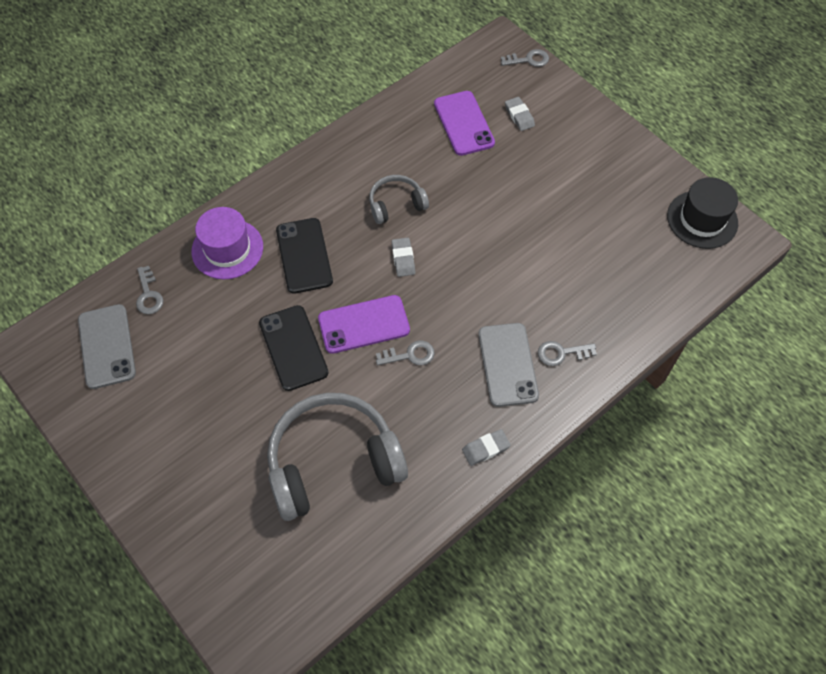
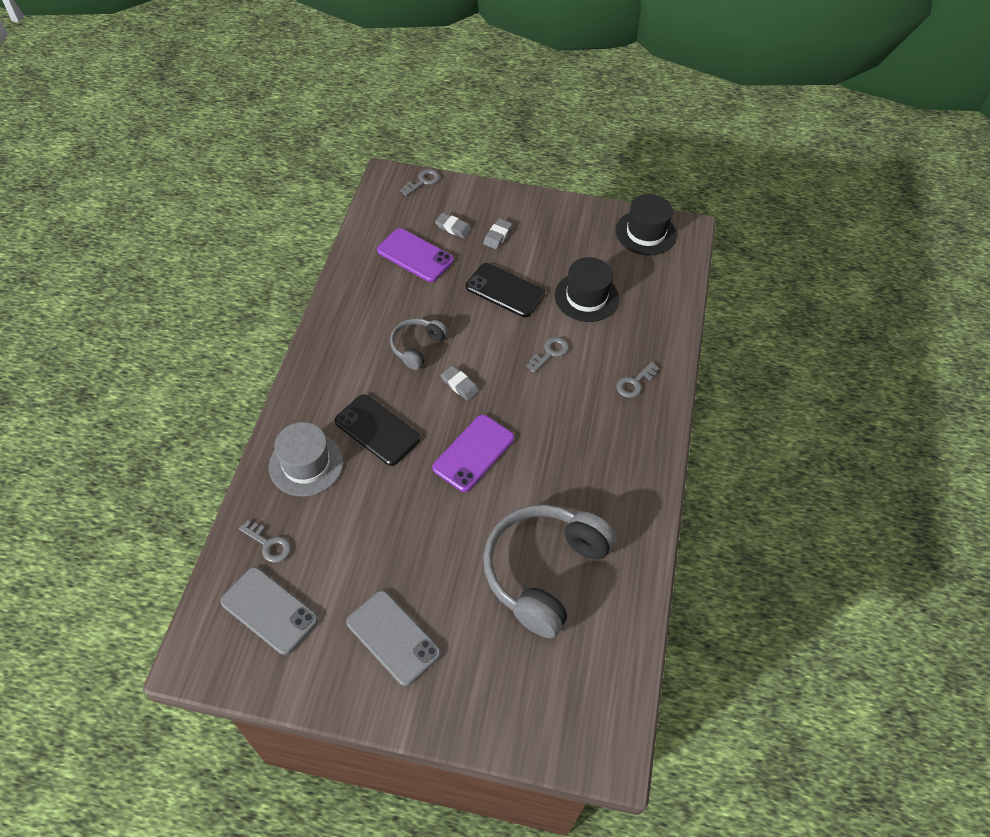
camera: 40 degrees left, 5 degrees down
(227, 249) = (306, 464): purple hat -> grey hat
(293, 348) = (433, 506): black phone -> black phone (505, 290)
(410, 355) = (529, 453): grey key -> grey key (550, 353)
(485, 449) = (643, 485): grey eraser -> grey eraser (497, 236)
(508, 364) = (605, 414): grey phone -> grey phone (393, 637)
(587, 247) = (586, 297): none -> black hat

